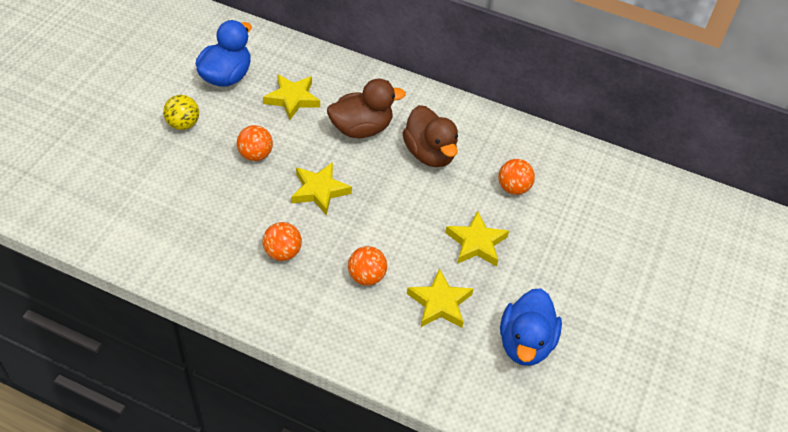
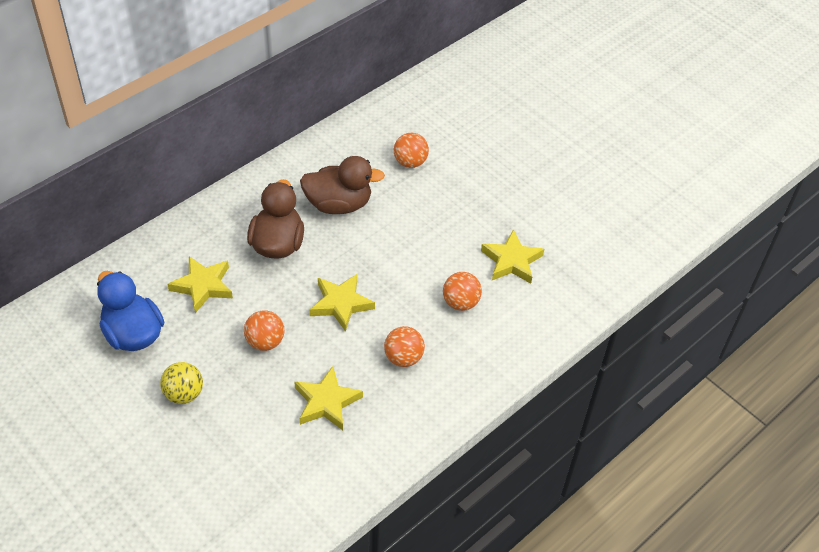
camera: 65 degrees left, 0 degrees up
(476, 243) = (459, 211): yellow star -> yellow star (326, 402)
(525, 343) = (574, 220): blue duck -> none

